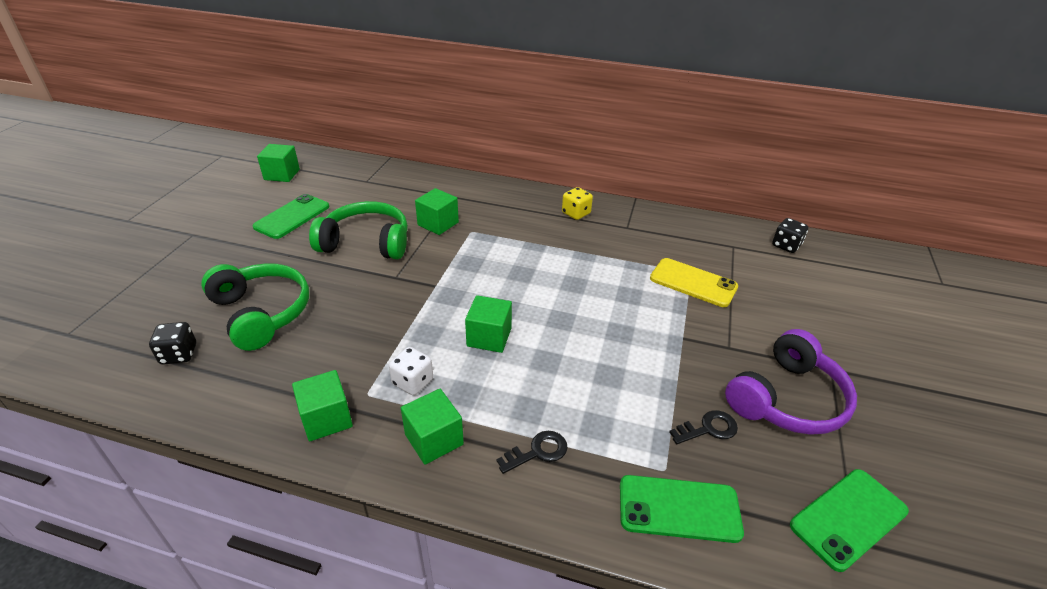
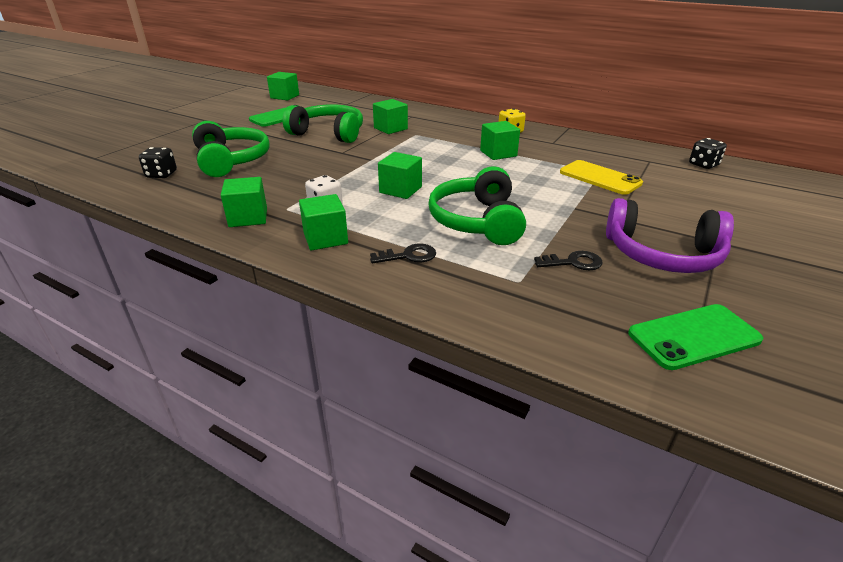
camera: 15 degrees right, 5 degrees down
(575, 255) = (498, 153): none -> green cube
(590, 378) = (477, 221): none -> green headphones
(679, 508) = (521, 305): green phone -> none
(787, 399) = (662, 255): purple headphones -> purple headphones turned 45 degrees clockwise

